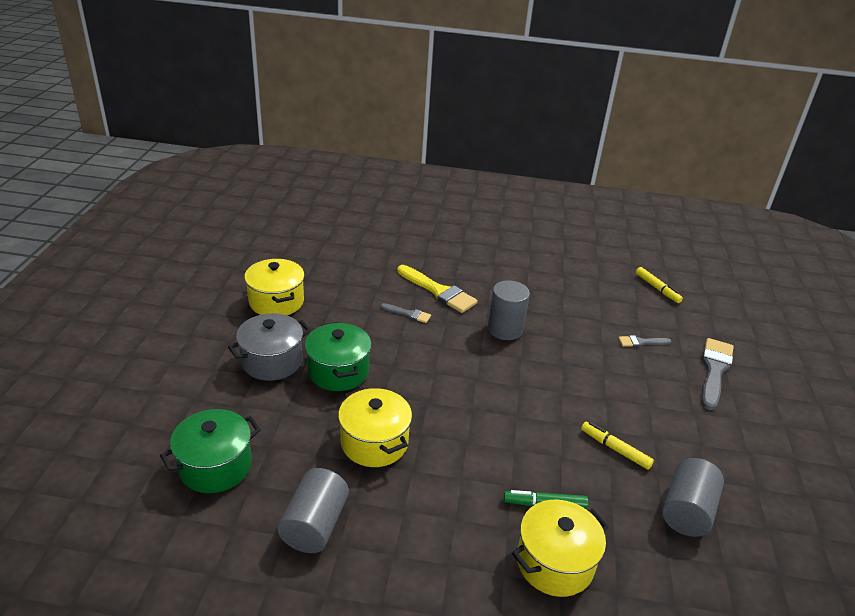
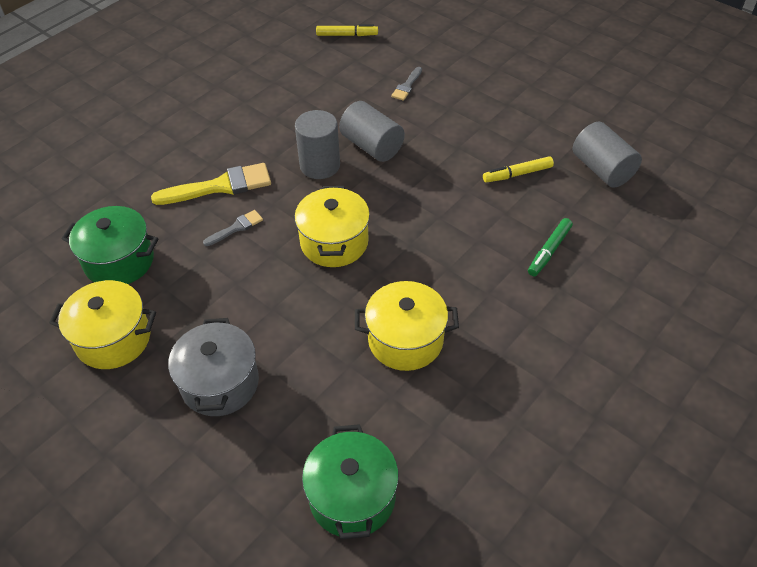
camera: 55 degrees left, 15 degrees up
(314, 525) = (482, 433): grey cylinder -> grey cylinder (372, 146)
(338, 371) = (282, 327): green pot -> green pot (119, 261)
(554, 563) = (610, 276): yellow pot -> yellow pot (334, 242)
(714, 370) = (471, 64): grey brush -> none

